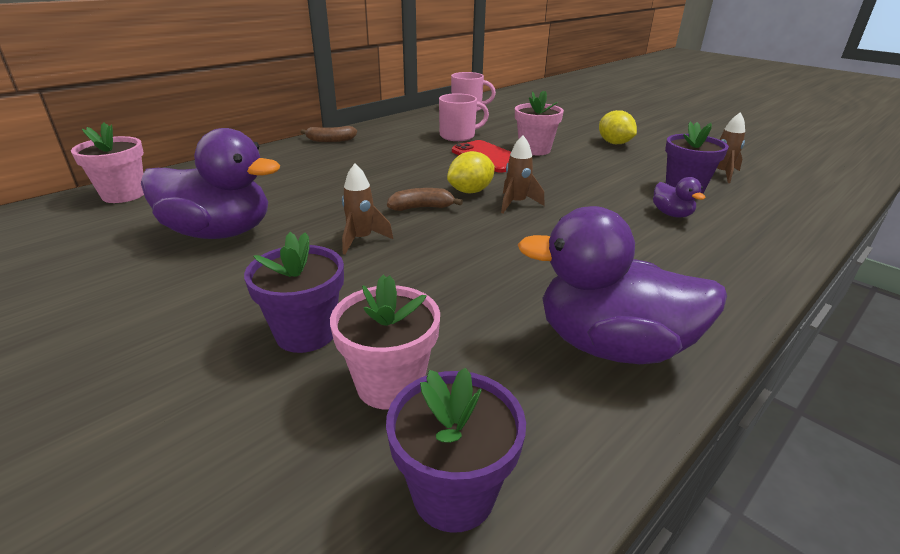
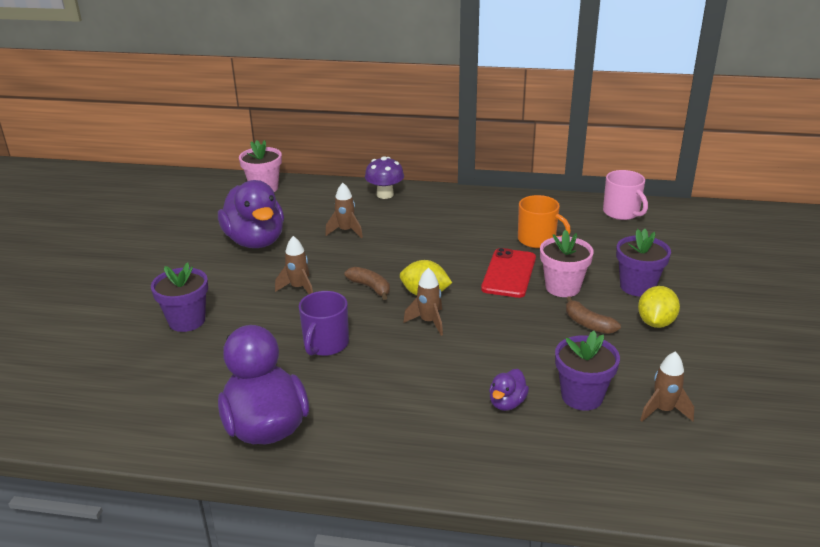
camera: 55 degrees right, 0 degrees up
(278, 154) = (385, 194): none -> purple mushroom
(303, 187) = (346, 231): none -> brown rocket
(330, 140) = (439, 197): brown banana -> brown banana (588, 324)
(390, 384) = (167, 365): pink flower pot -> none
(453, 493) = (110, 414): purple flower pot -> purple flower pot (637, 286)
(458, 136) = (537, 240): pink mug -> orange mug
(489, 259) = (325, 344): none -> purple mug

